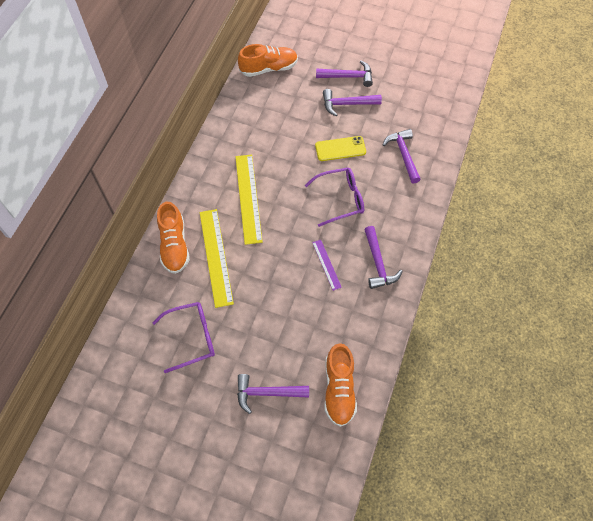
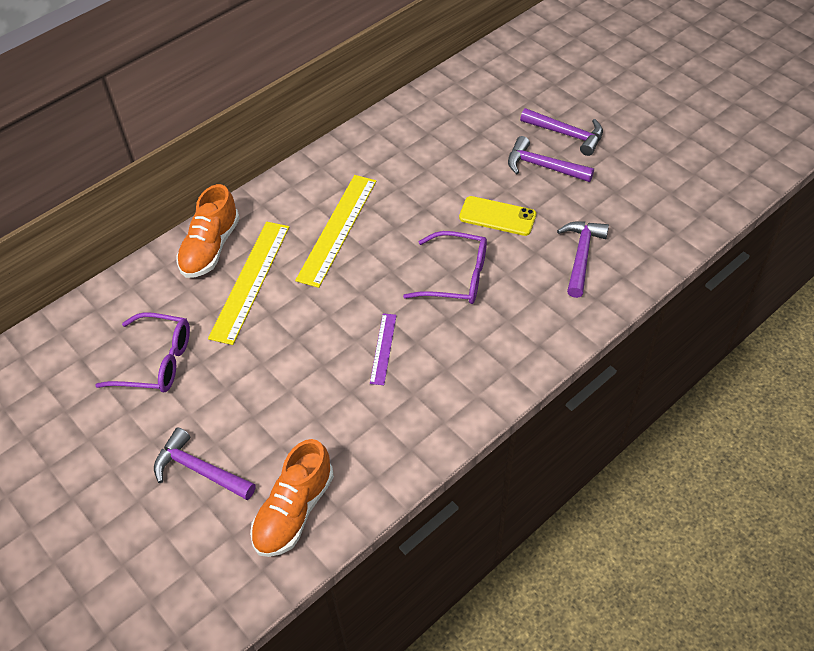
camera: 30 degrees right, 10 degrees down
(269, 68) = (466, 90): orange shoe -> none
(378, 263) = (454, 377): purple hammer -> none

